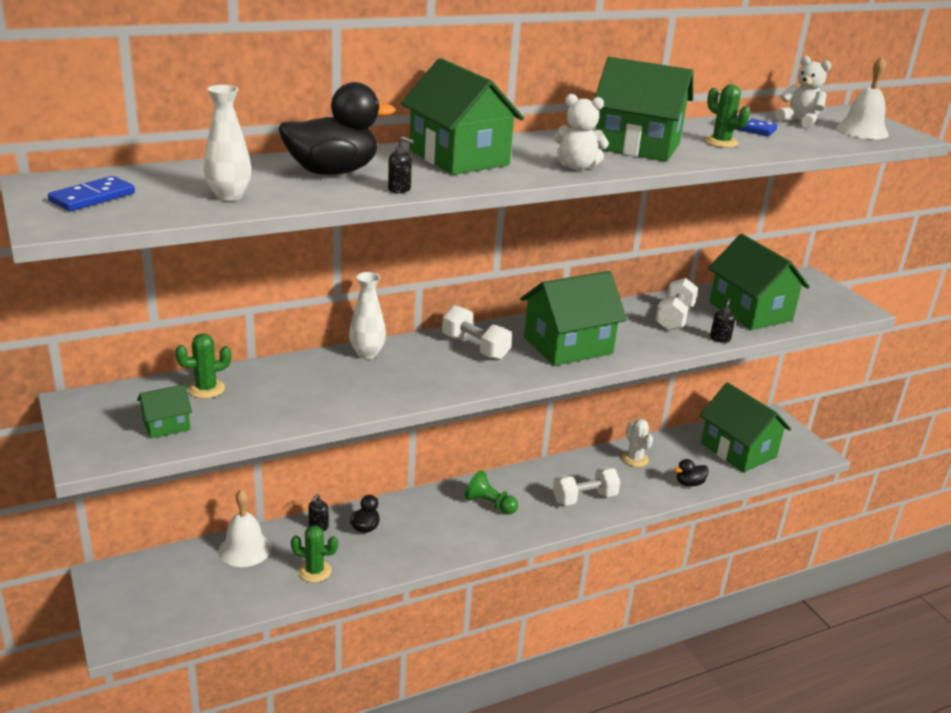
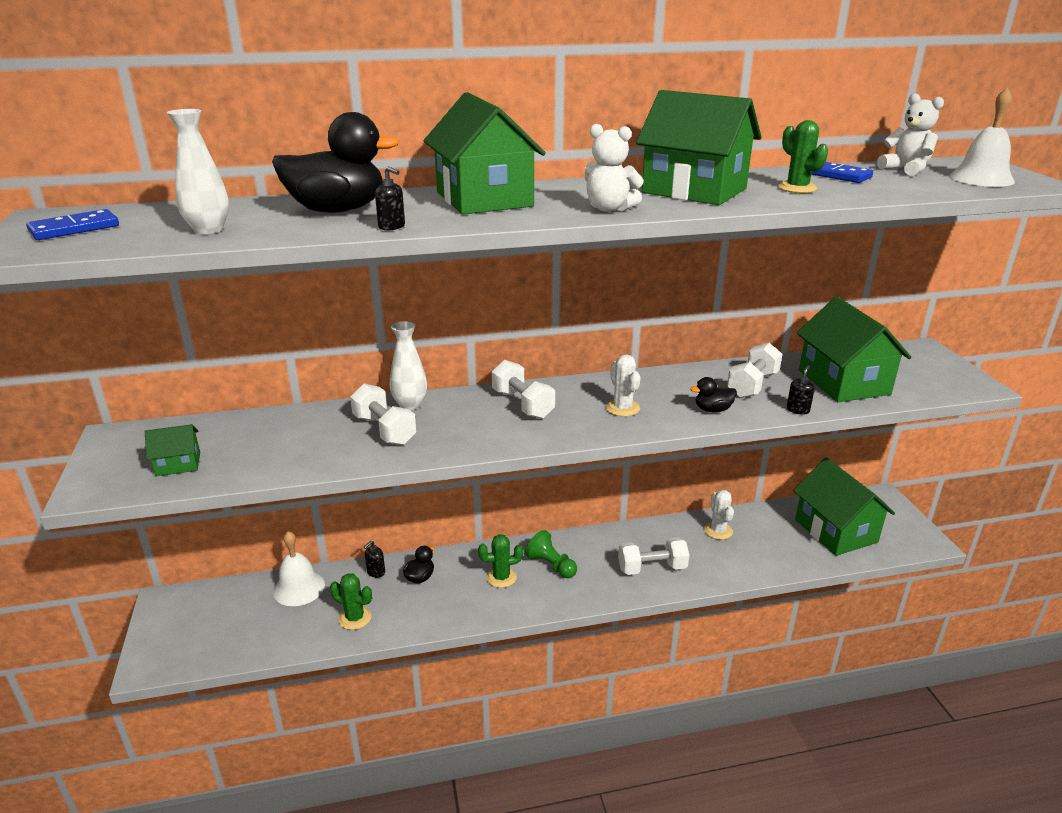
camera: 15 degrees right, 0 degrees up
(206, 389) = (237, 430): green cactus -> green cactus (501, 577)
(355, 379) = (384, 430): none -> white dumbbell
(568, 345) = (622, 408): green house -> white cactus
(689, 483) = (771, 562): black duck -> black duck (713, 410)

